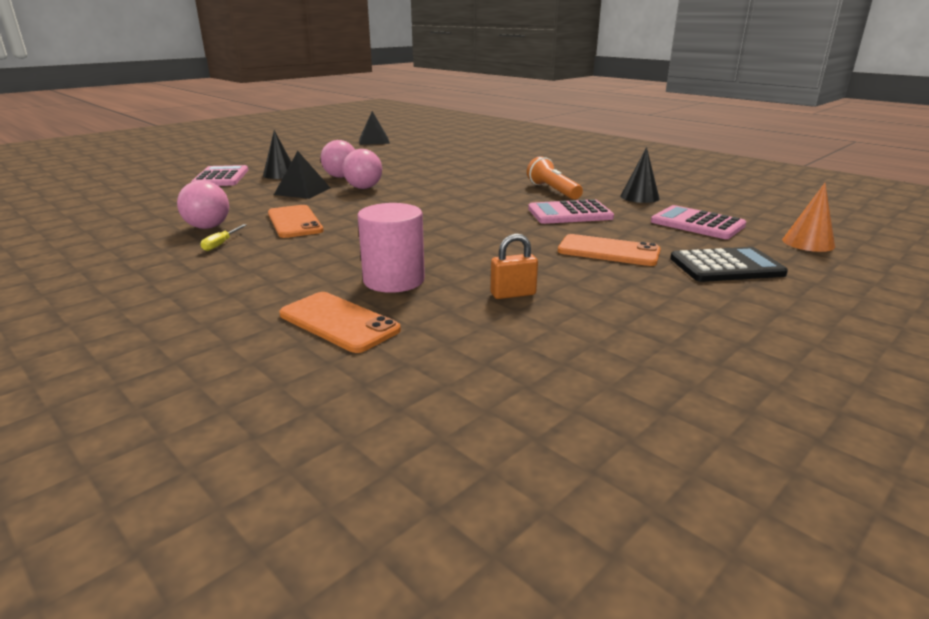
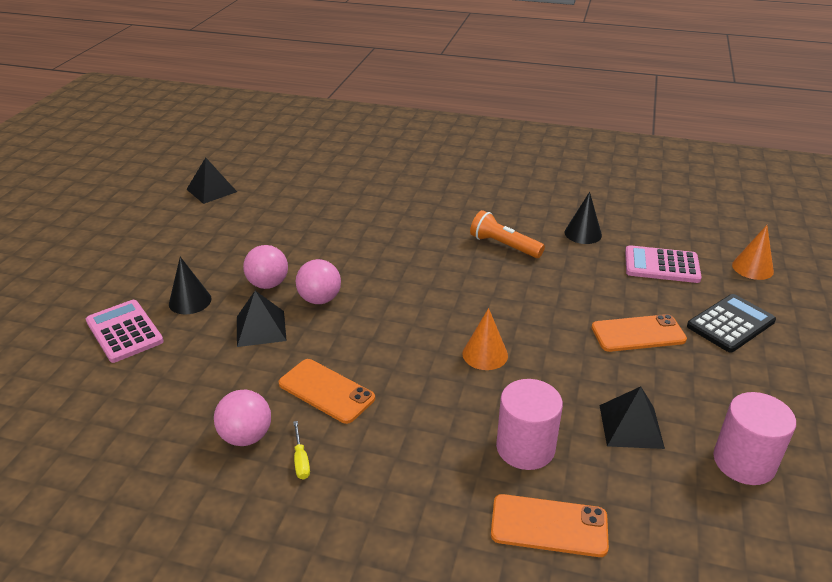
camera: 30 degrees left, 10 degrees up
(444, 232) = (485, 354): none -> orange cone
(513, 294) = (631, 426): orange padlock -> black pyramid
(570, 213) = (555, 283): pink calculator -> none
(602, 344) = (744, 462): none -> pink cylinder

